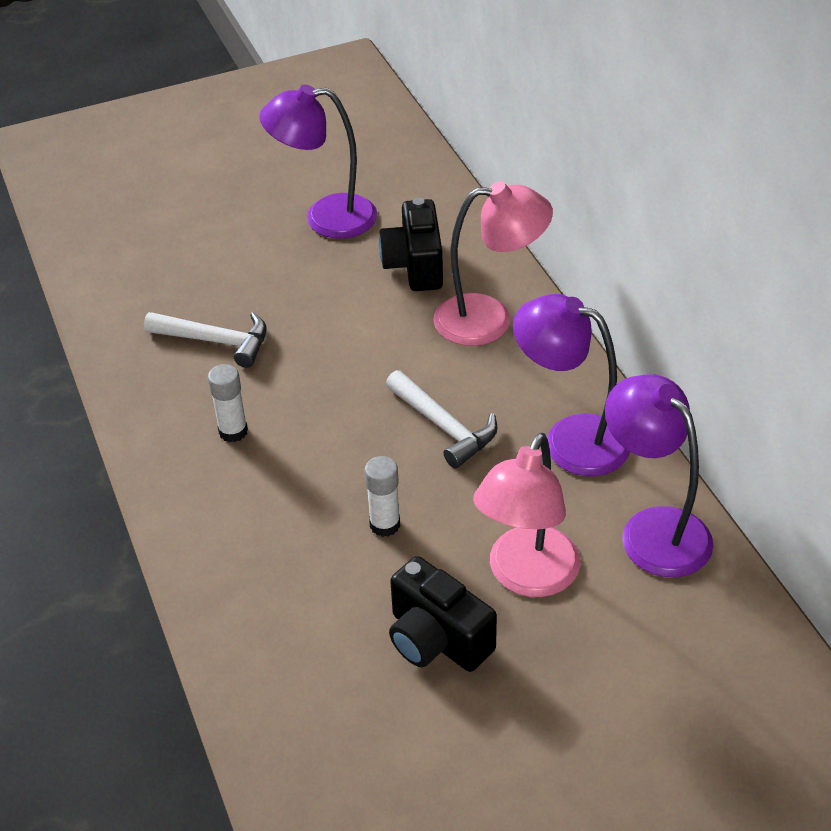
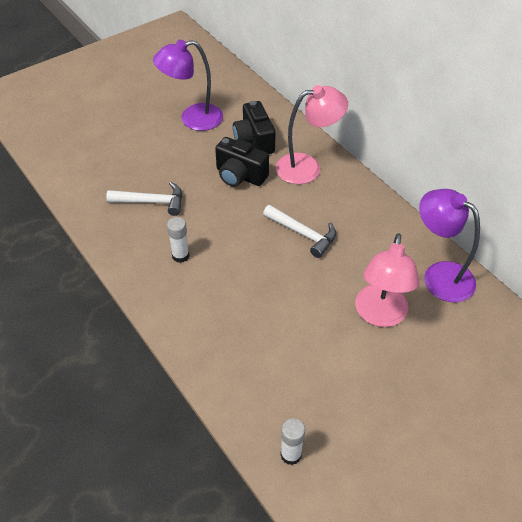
camera: 15 degrees left, 5 degrees up
(385, 525) = (289, 298): white glue stick -> white glue stick (291, 454)
(437, 639) = (342, 361): black camera -> black camera (240, 176)
(570, 439) = (376, 230): purple lamp -> none

